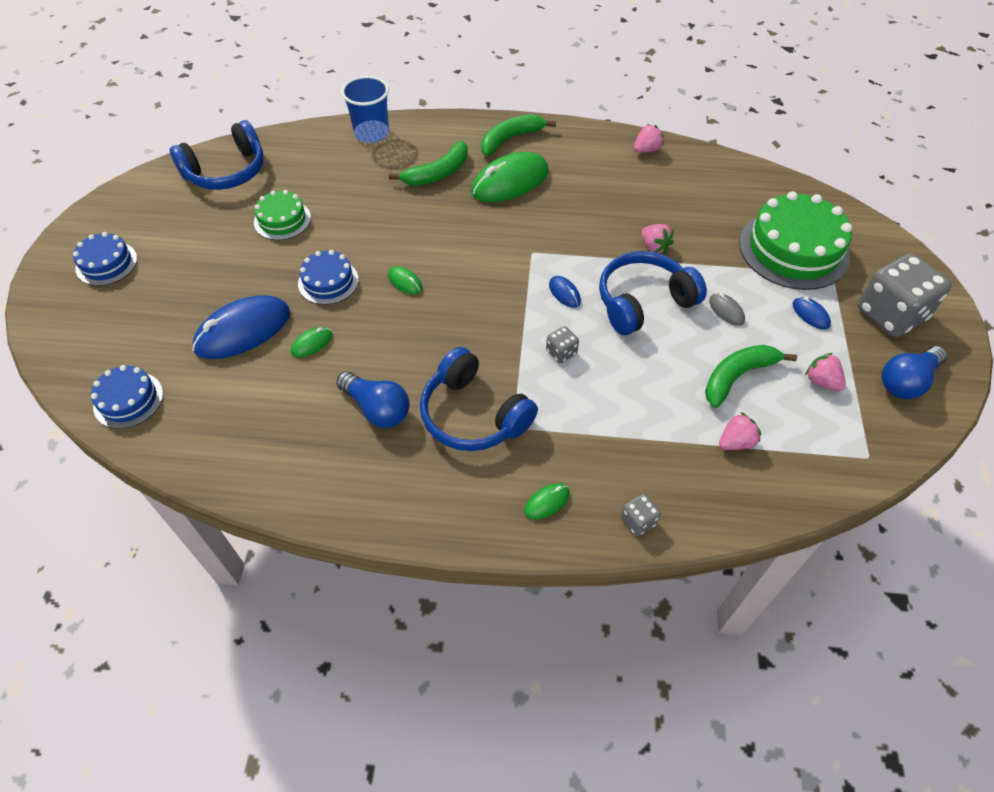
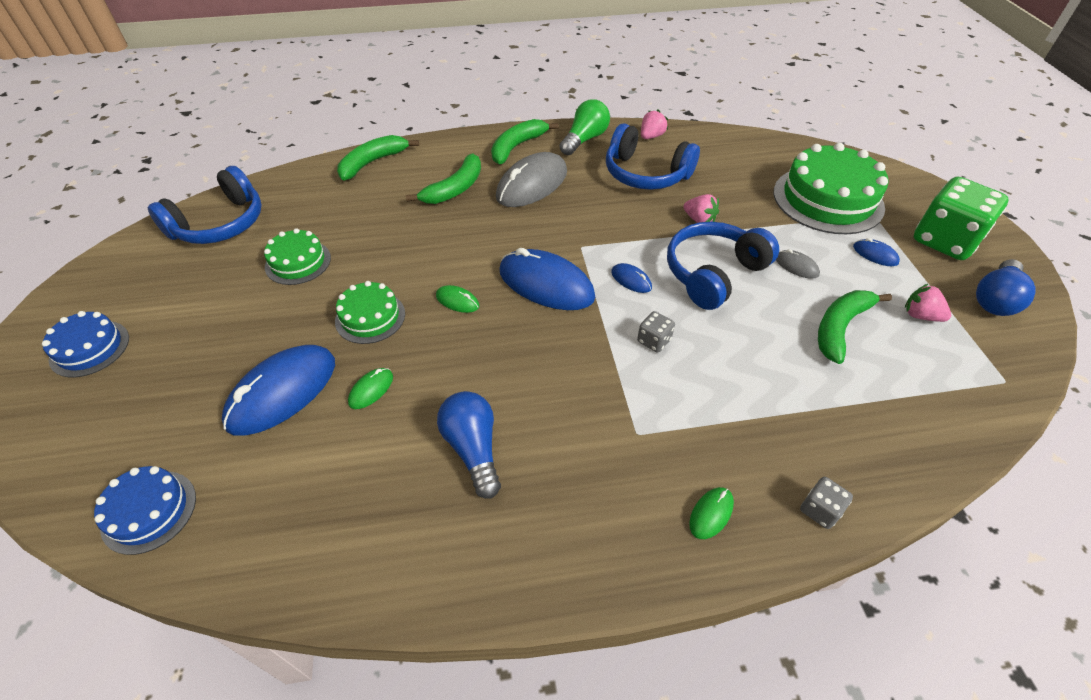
camera: 15 degrees left, 5 degrees down
(328, 282) = (370, 317): blue cake -> green cake
(371, 133) = (372, 162): blue cup -> green banana
(377, 409) = (473, 449): blue light bulb -> blue light bulb turned 135 degrees counterclockwise
(473, 415) = (587, 430): blue headphones -> blue headphones (645, 174)
(487, 282) = (546, 284): none -> blue mouse
(510, 182) = (532, 185): green mouse -> grey mouse
(579, 142) = (585, 139): none -> green light bulb
(735, 442) = (873, 396): pink strawberry -> none
(890, 314) = (944, 240): grey dice -> green dice

